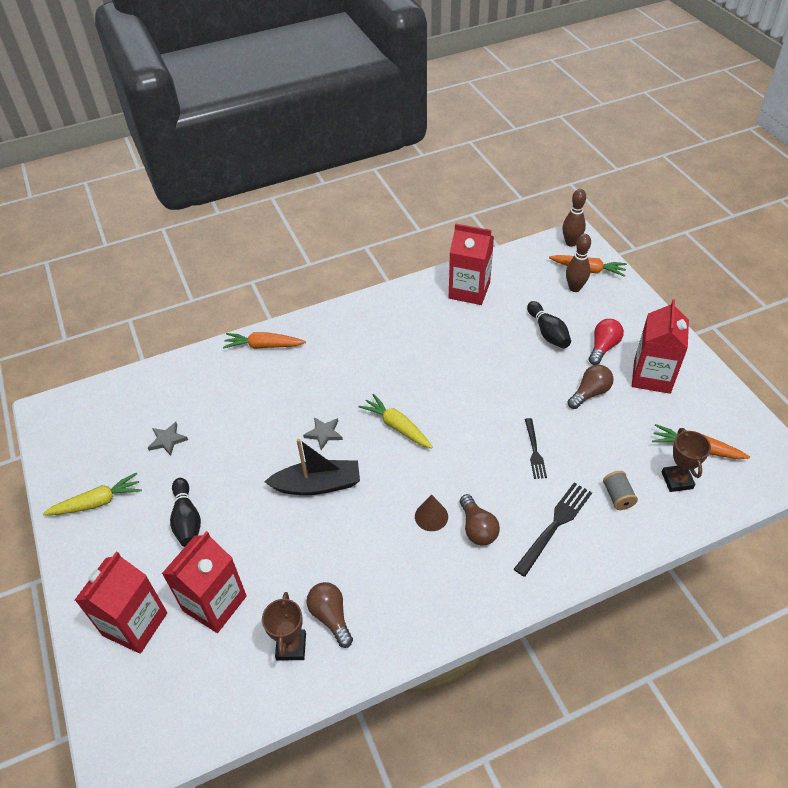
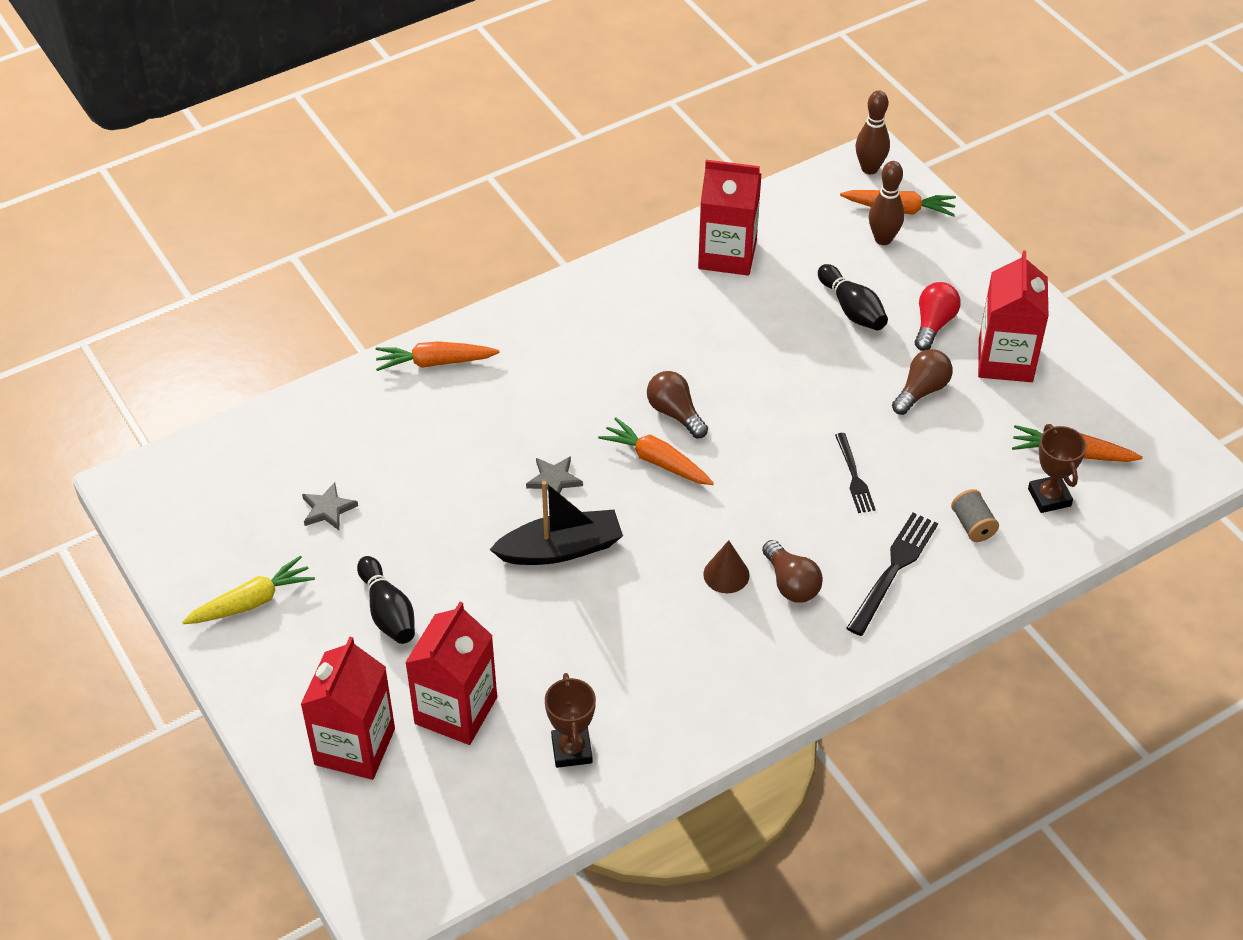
camera: 10 degrees left, 0 degrees up
(331, 617) = (616, 710): brown light bulb -> brown light bulb (675, 413)
(396, 426) = (656, 460): yellow carrot -> orange carrot

